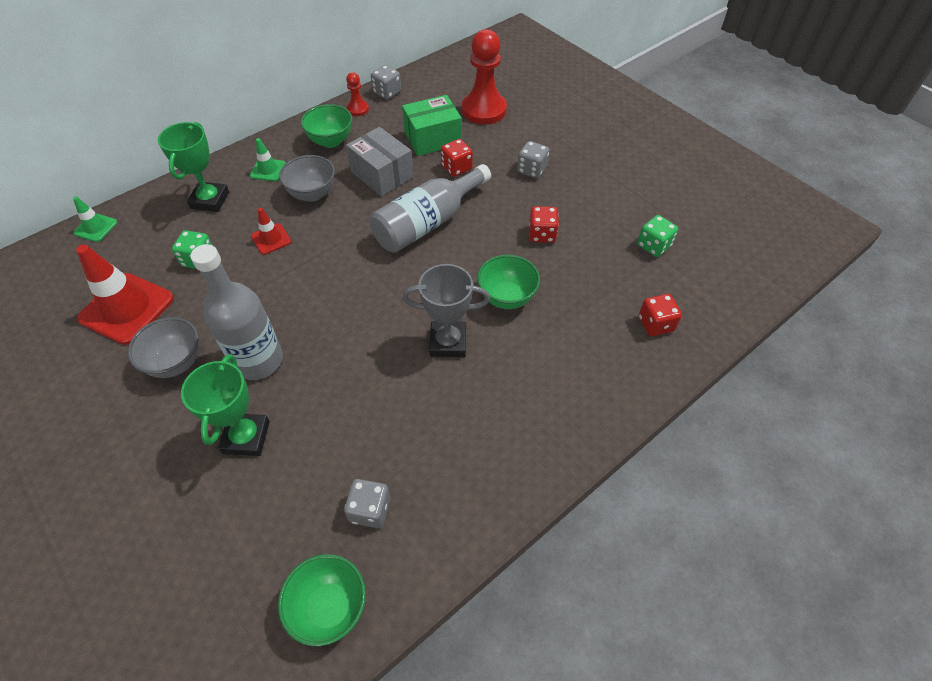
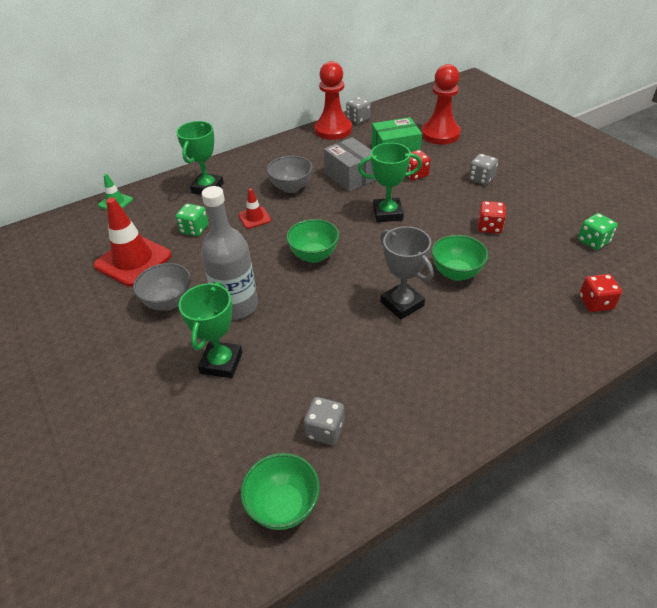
camera: 10 degrees right, 10 degrees down
(268, 170) = (256, 169): green traffic cone -> none
(331, 141) = (309, 151): green bowl -> green bowl (314, 255)
(358, 109) = (333, 130): red pawn -> red pawn, size x2.07
(427, 223) = (387, 213): grey bottle -> green trophy
(448, 342) = (402, 304): grey trophy -> grey trophy turned 45 degrees clockwise

